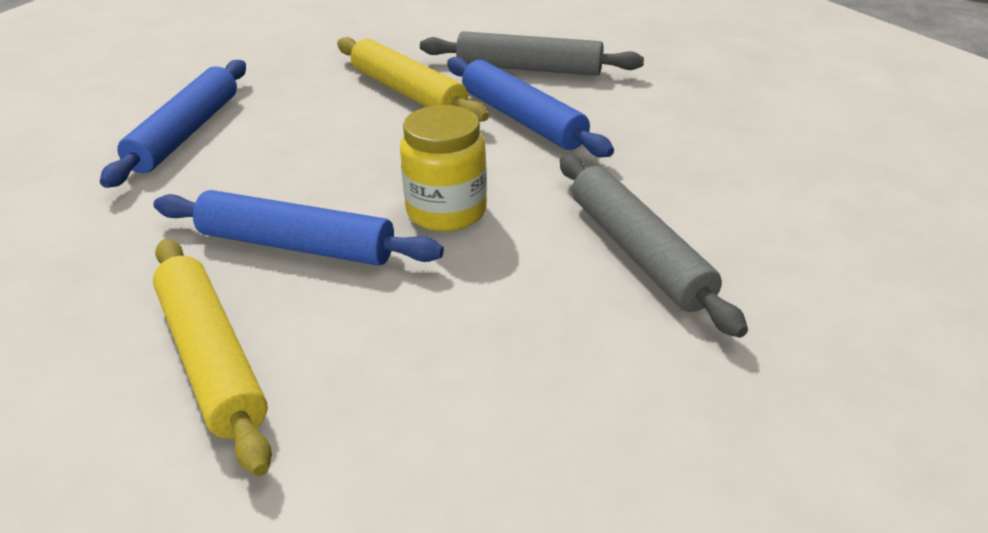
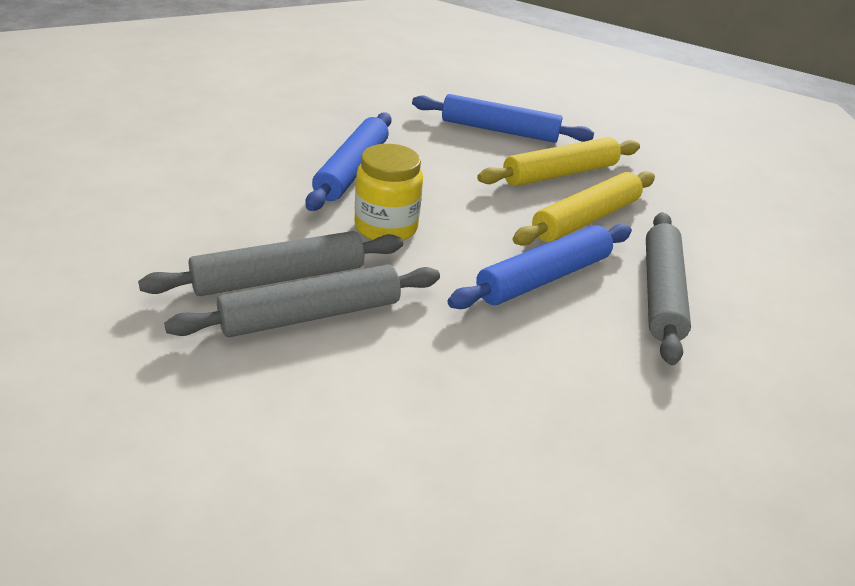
camera: 85 degrees right, 0 degrees up
(211, 358) = (248, 148): yellow rolling pin -> yellow rolling pin (560, 173)
(577, 282) = (279, 278): none -> grey rolling pin

